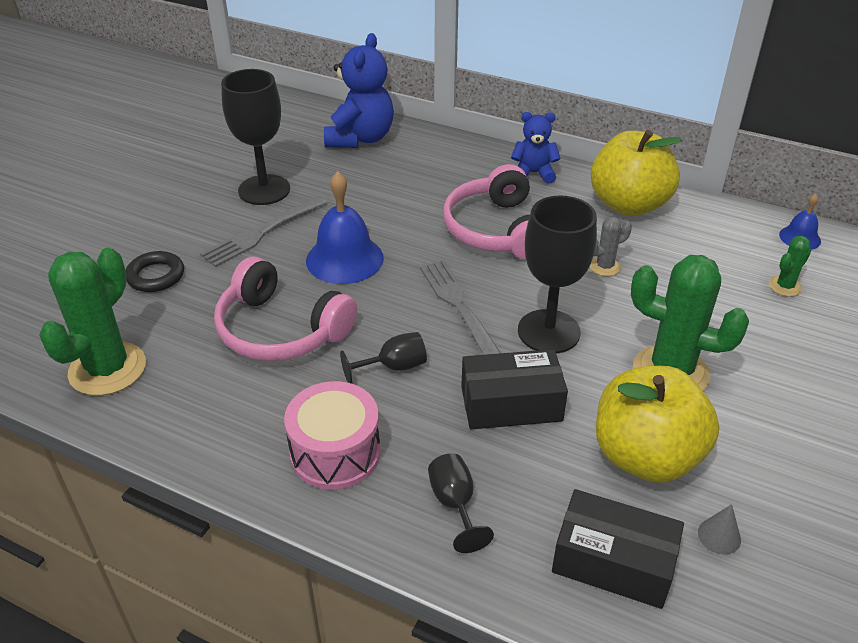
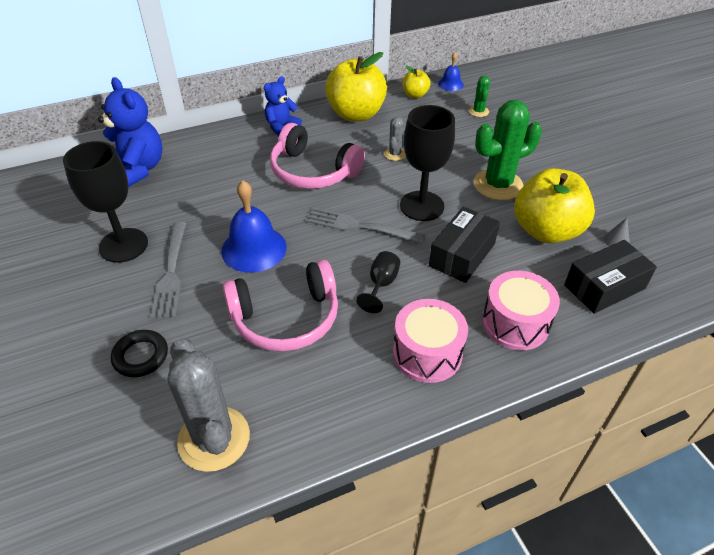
camera: 50 degrees left, 5 degrees up
(107, 369) = (214, 439): green cactus -> grey cactus
(455, 504) = (515, 323): black goblet -> pink drum
(731, 224) = (415, 95): none -> yellow apple

